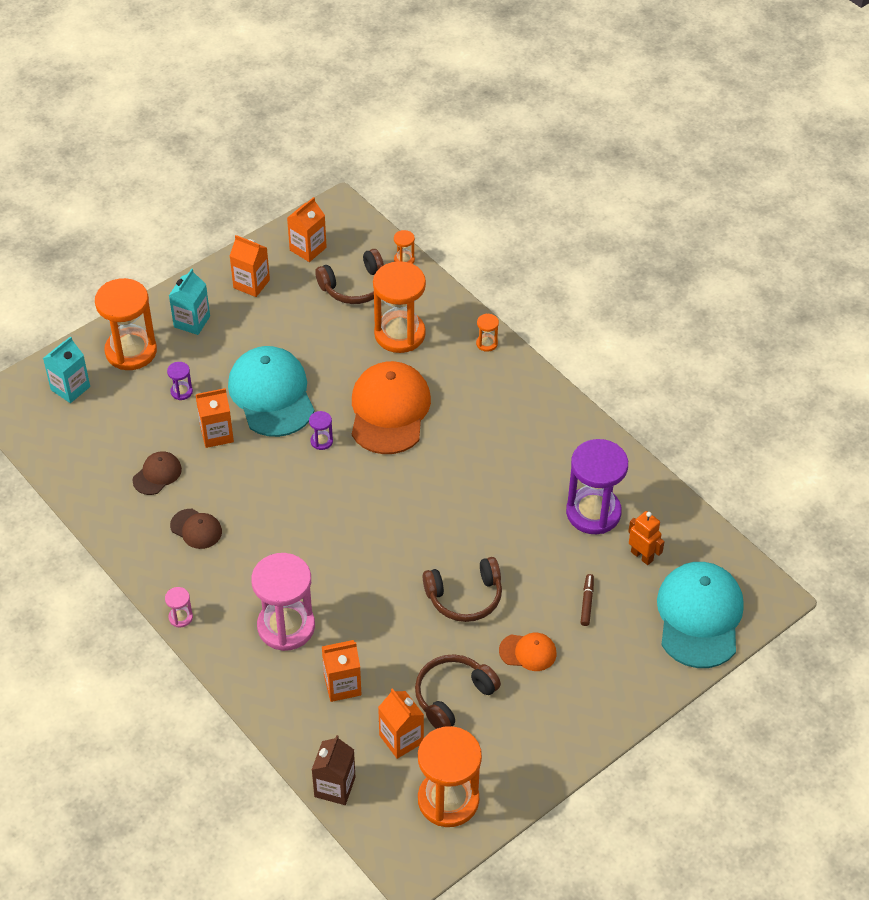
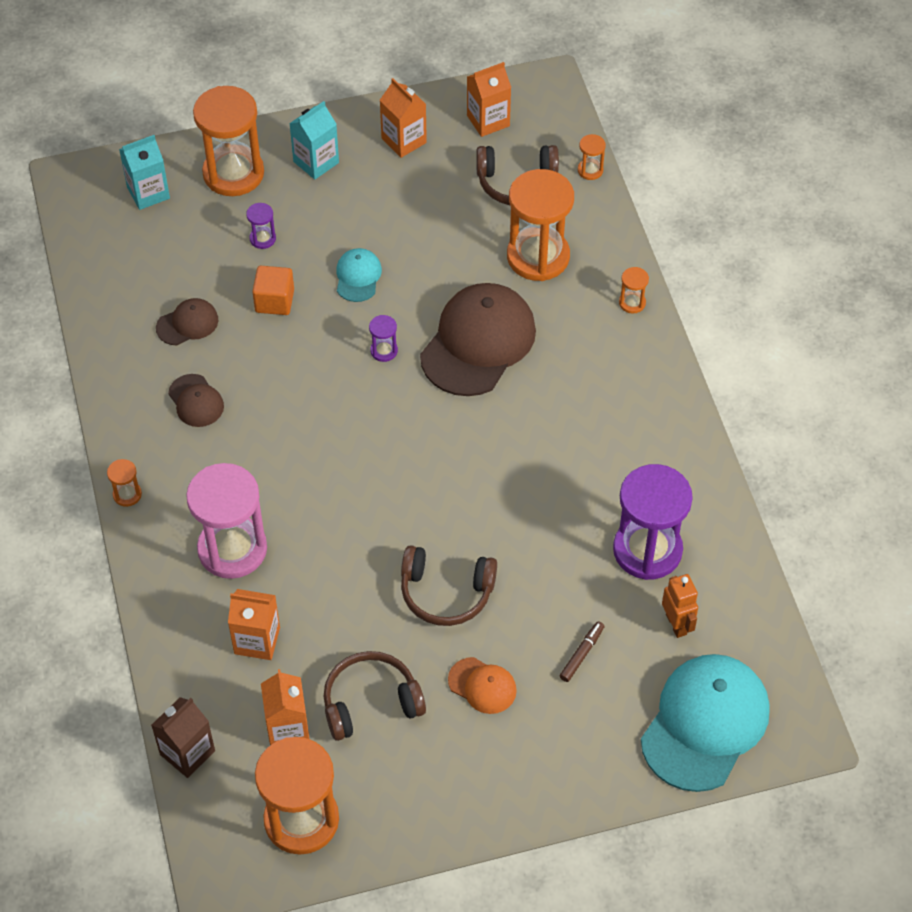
camera: 25 degrees right, 5 degrees up
(180, 617) = (127, 494): pink hourglass -> orange hourglass
(216, 434) = (274, 301): orange carton -> orange cube
(271, 394) = (358, 276): turquoise cap -> turquoise cap, size x0.48
(389, 410) = (478, 342): orange cap -> brown cap

